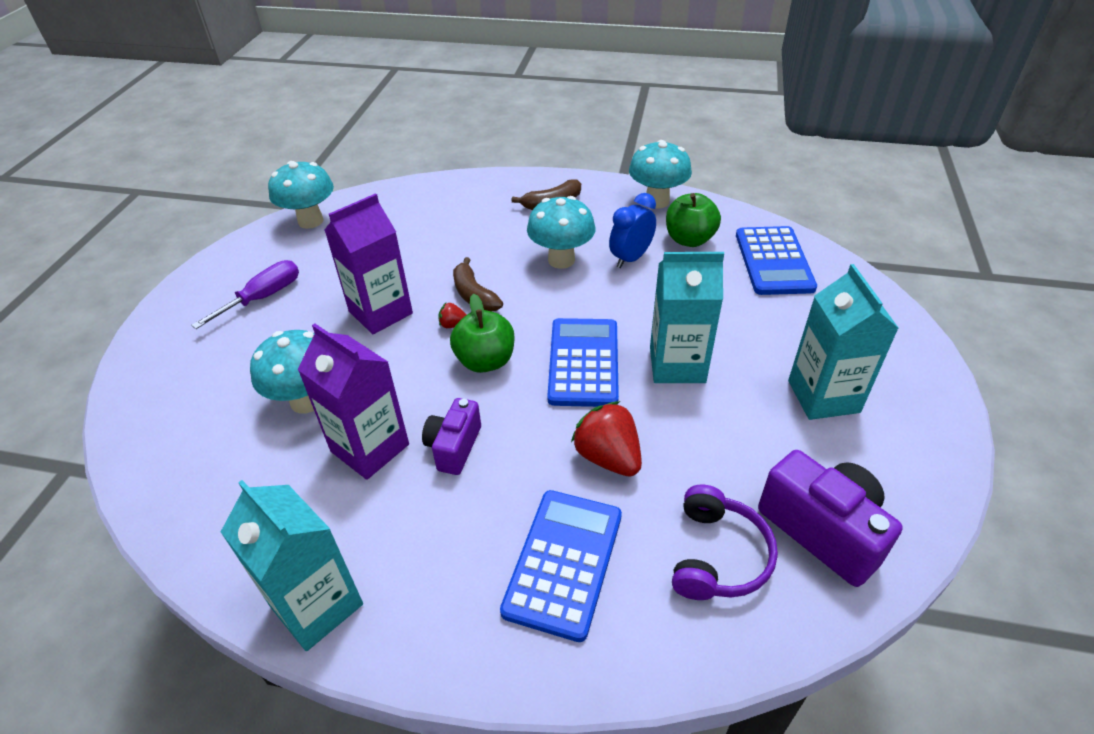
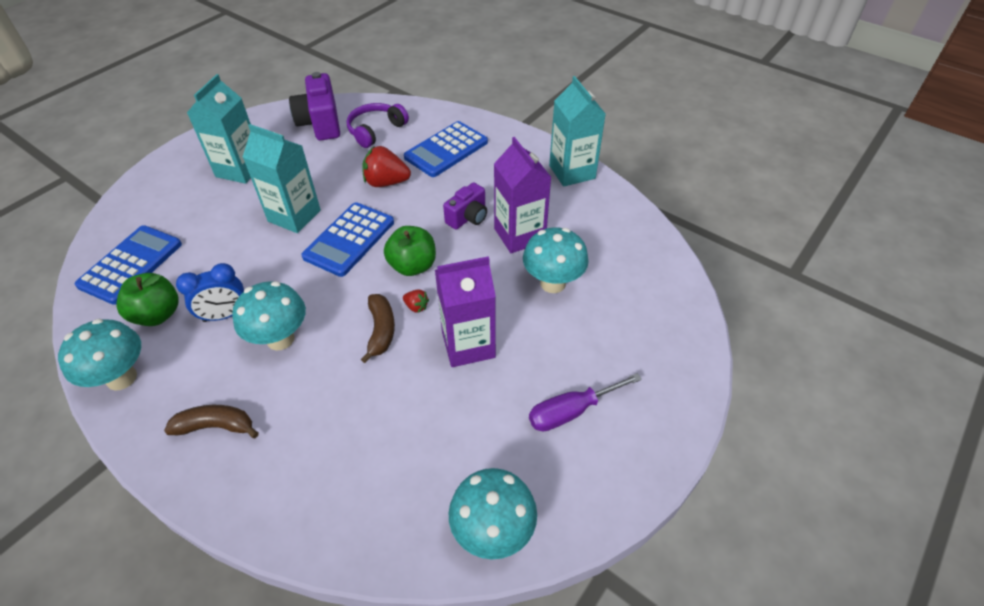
camera: 155 degrees left, 5 degrees up
(608, 457) = (386, 182): red strawberry -> red strawberry turned 105 degrees clockwise

